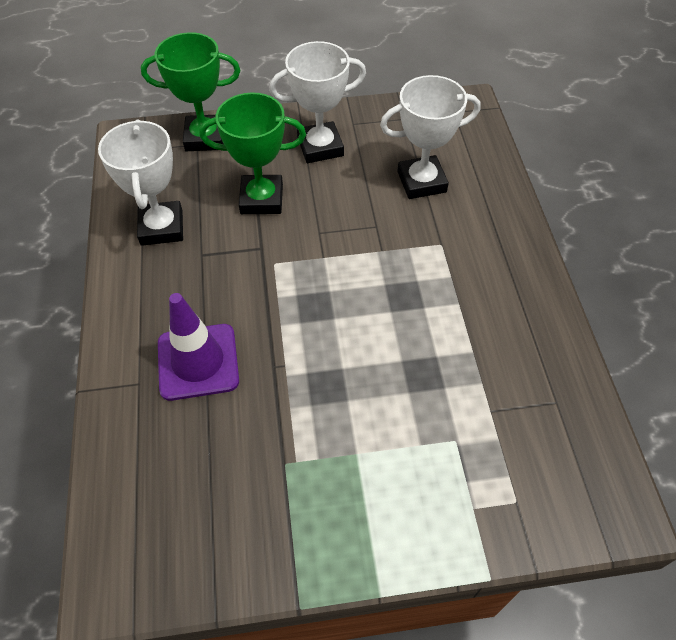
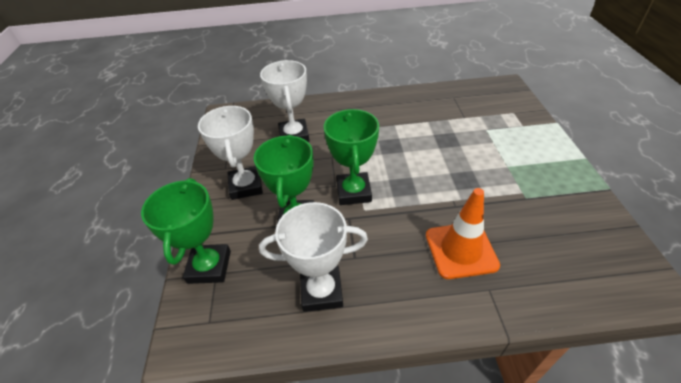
camera: 85 degrees left, 10 degrees down
(198, 362) = (461, 250): purple traffic cone -> orange traffic cone
(305, 251) = (353, 192): none -> green trophy

